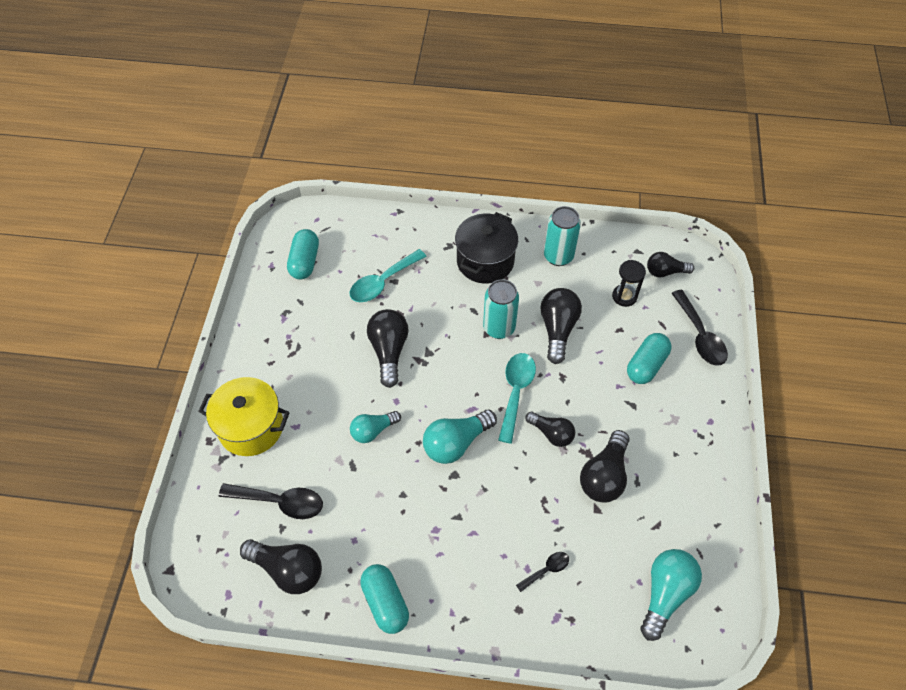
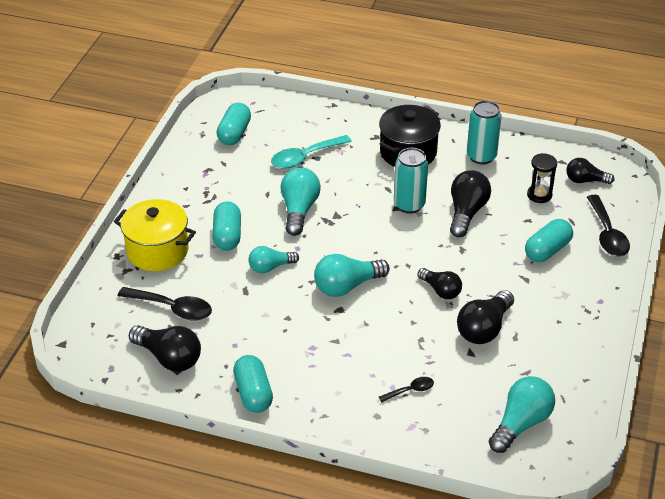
camera: 10 degrees right, 15 degrees down
(321, 396) = (227, 235): none -> turquoise capsule
(389, 351) = (299, 210): black light bulb -> turquoise light bulb
(516, 392) = (413, 255): turquoise spoon -> none

